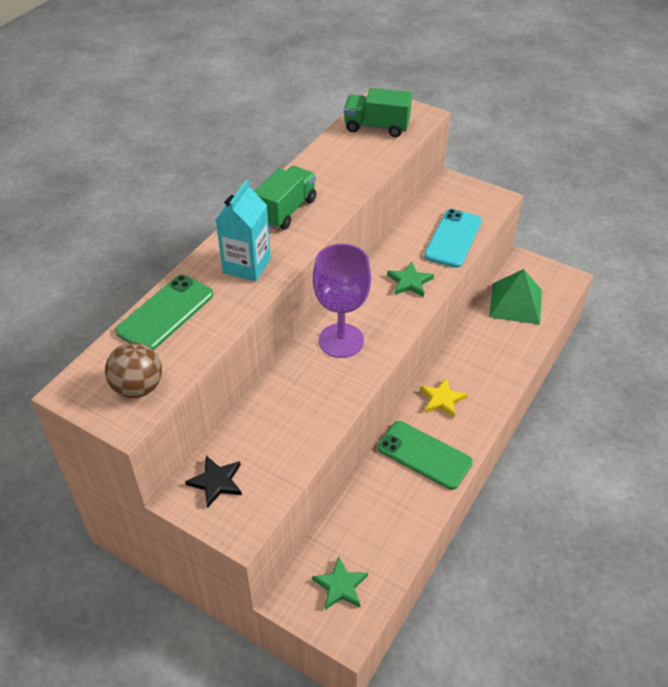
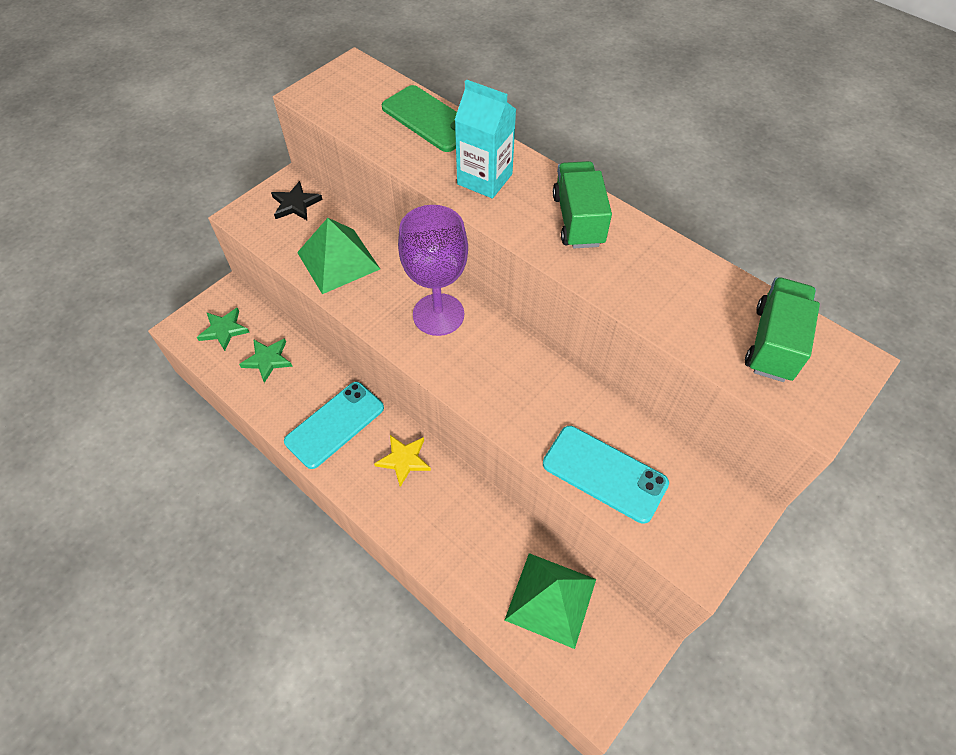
camera: 100 degrees right, 10 degrees up
(138, 387) = (340, 101): brown ball -> none
(286, 210) = (578, 220): green truck -> green truck turned 135 degrees counterclockwise
(292, 424) = (338, 260): none -> green pyramid
(409, 282) = (522, 400): green star -> green star (267, 360)
(424, 455) = (335, 424): green phone -> turquoise phone

